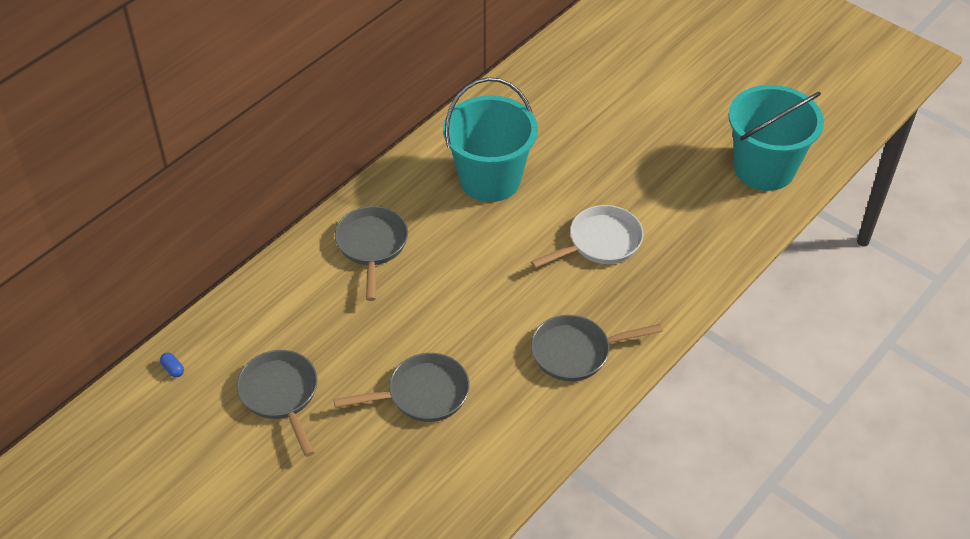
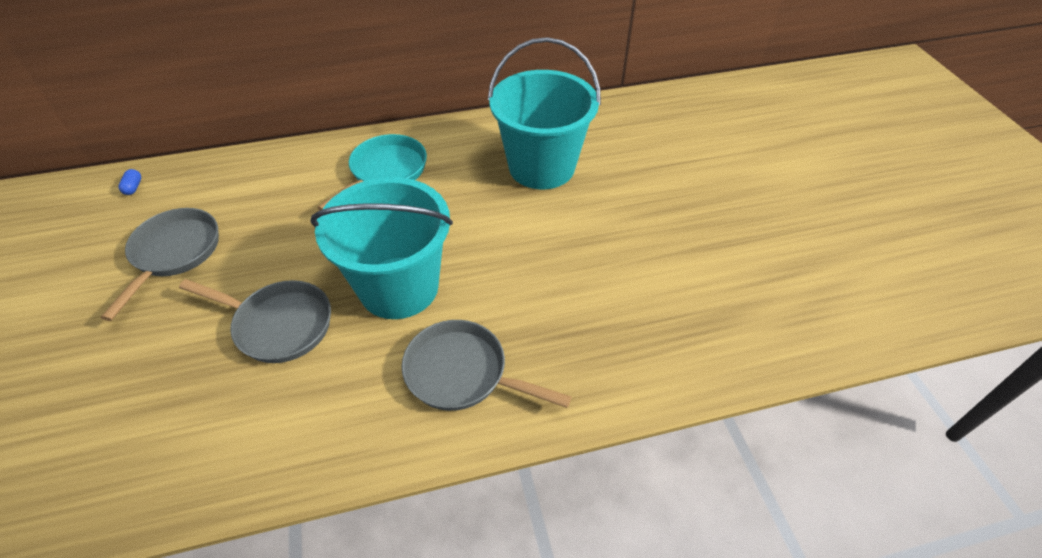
camera: 35 degrees right, 0 degrees up
(372, 246) = (385, 172): grey pan -> turquoise pan
(600, 242) = (594, 274): white pan -> none
(764, 168) = (851, 291): turquoise bucket -> turquoise bucket (399, 287)

